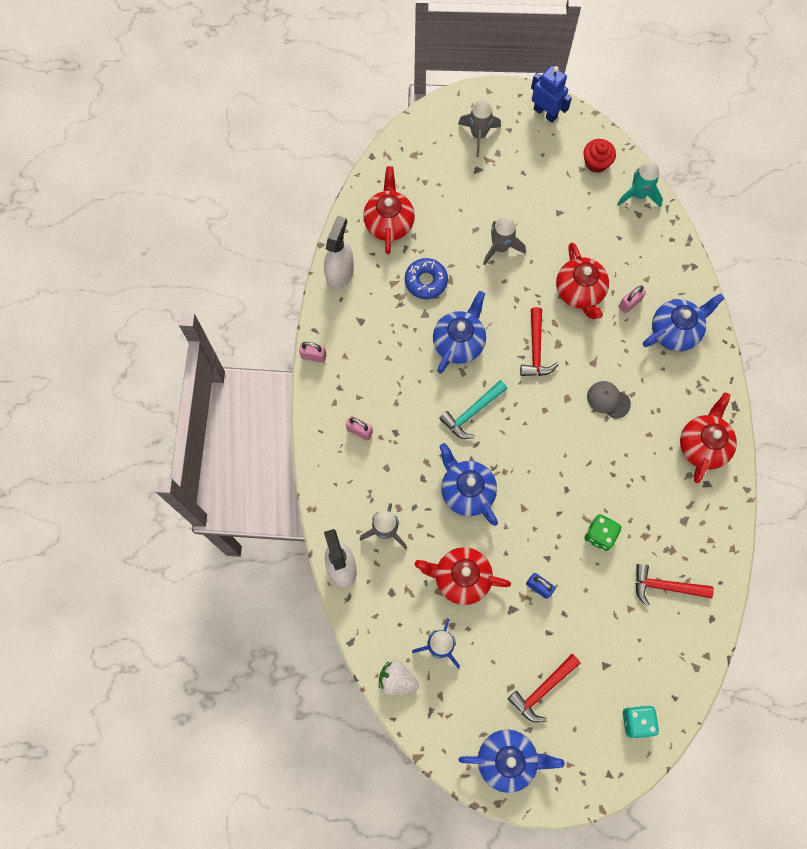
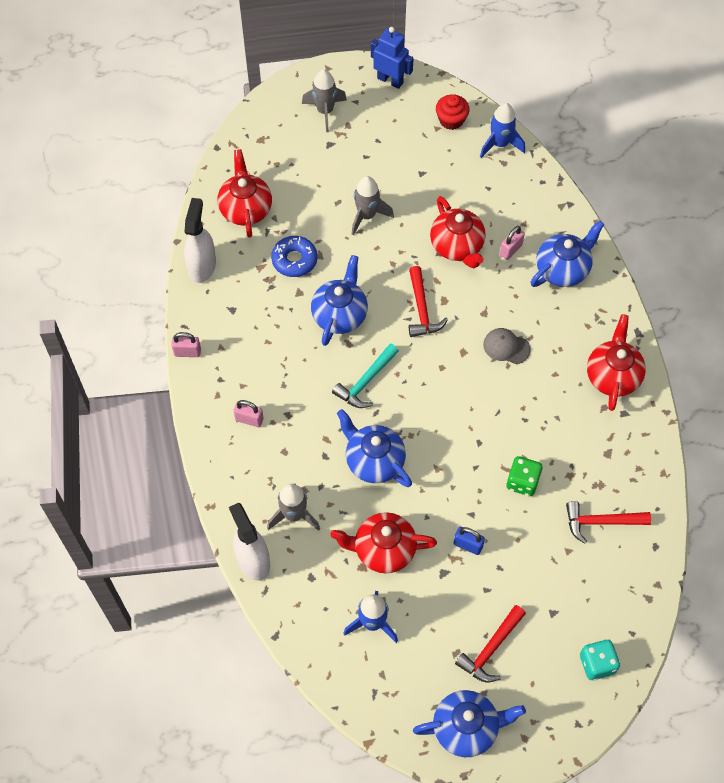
camera: 10 degrees left, 10 degrees down
(397, 679) = (332, 666): white strawberry -> none
(638, 194) = (500, 144): turquoise rocket -> blue rocket

